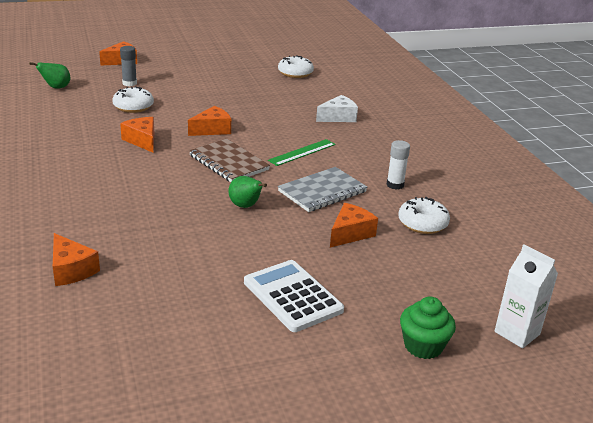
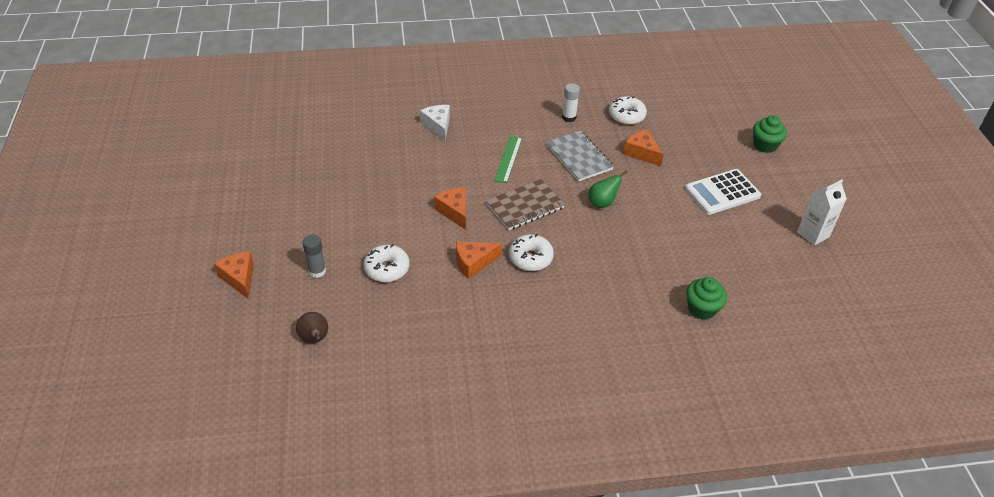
camera: 80 degrees left, 15 degrees up
(56, 87) = (315, 339): green pear -> brown pear
(71, 270) = (702, 309): orange cheese -> green cupcake
(295, 73) = (320, 138): white donut -> white donut (530, 258)
(302, 152) = (508, 159): green ruler -> green ruler turned 45 degrees clockwise
(517, 333) = (747, 106): white carton -> white carton (813, 234)

